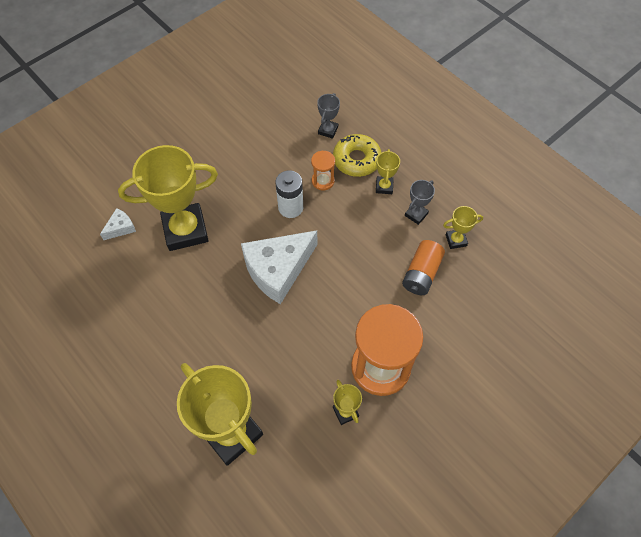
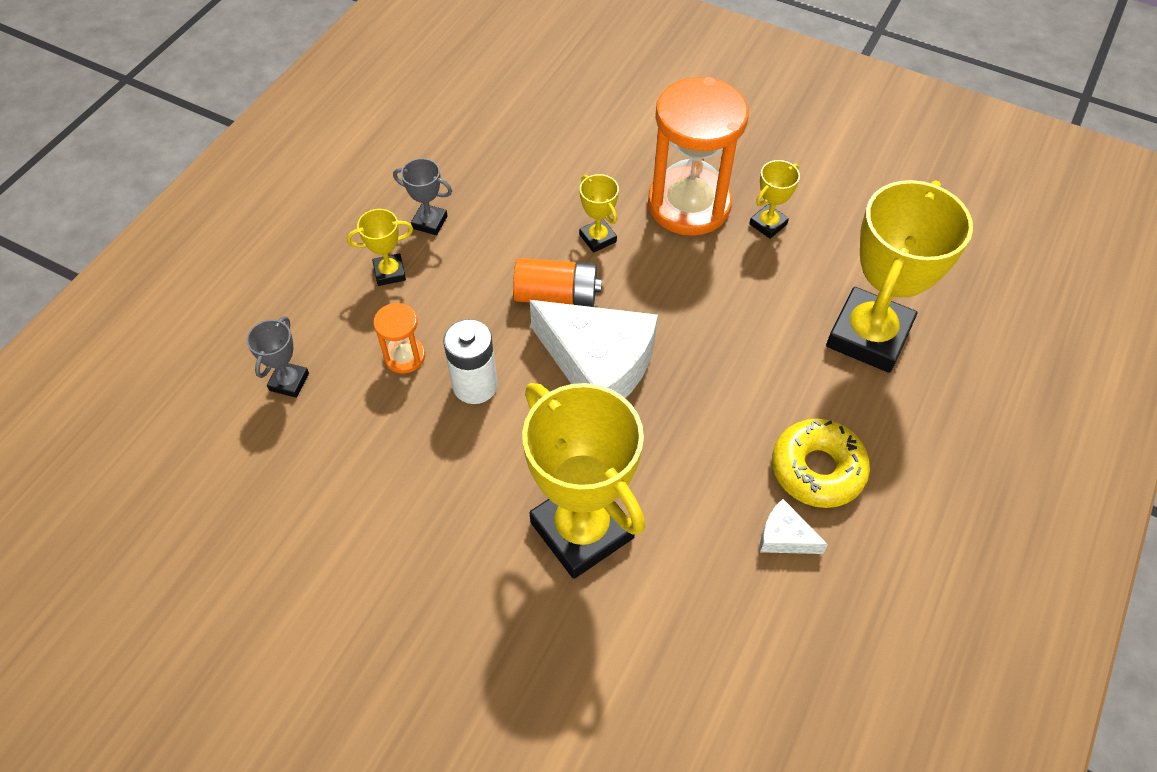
camera: 110 degrees left, 5 degrees down
(120, 228) = (622, 647): white cheese -> white cheese (784, 537)
(328, 130) = (289, 382): grey trophy -> grey trophy turned 75 degrees counterclockwise
(356, 160) = (345, 322): yellow donut -> yellow donut (817, 469)
(421, 274) = (529, 195): orange battery -> orange battery (556, 295)
(456, 240) = (458, 170): yellow trophy -> yellow trophy (597, 238)

